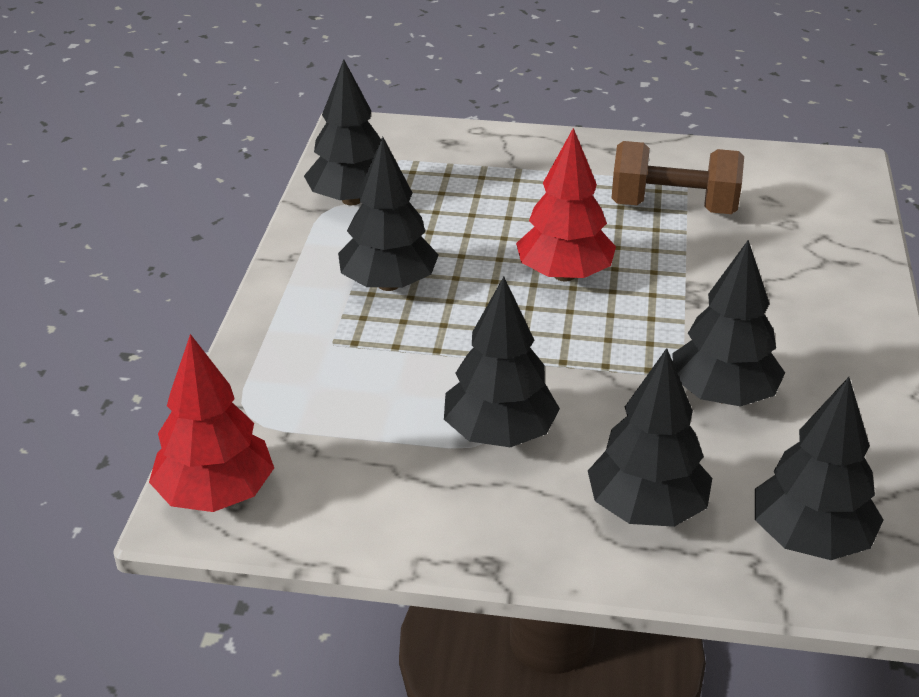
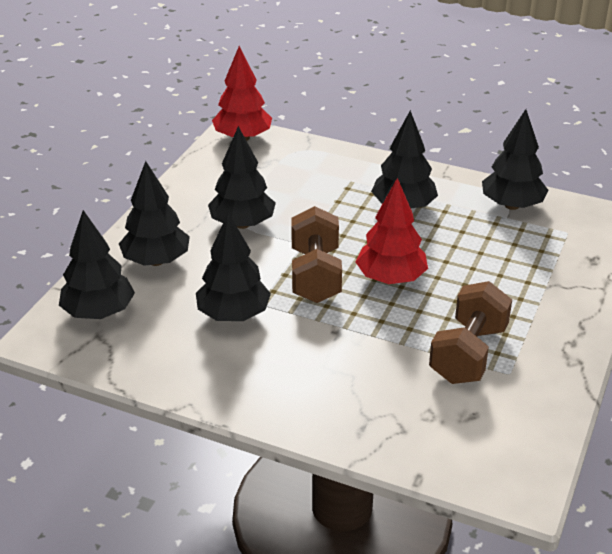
camera: 105 degrees right, 0 degrees up
(592, 337) = (315, 275): none -> brown dumbbell

